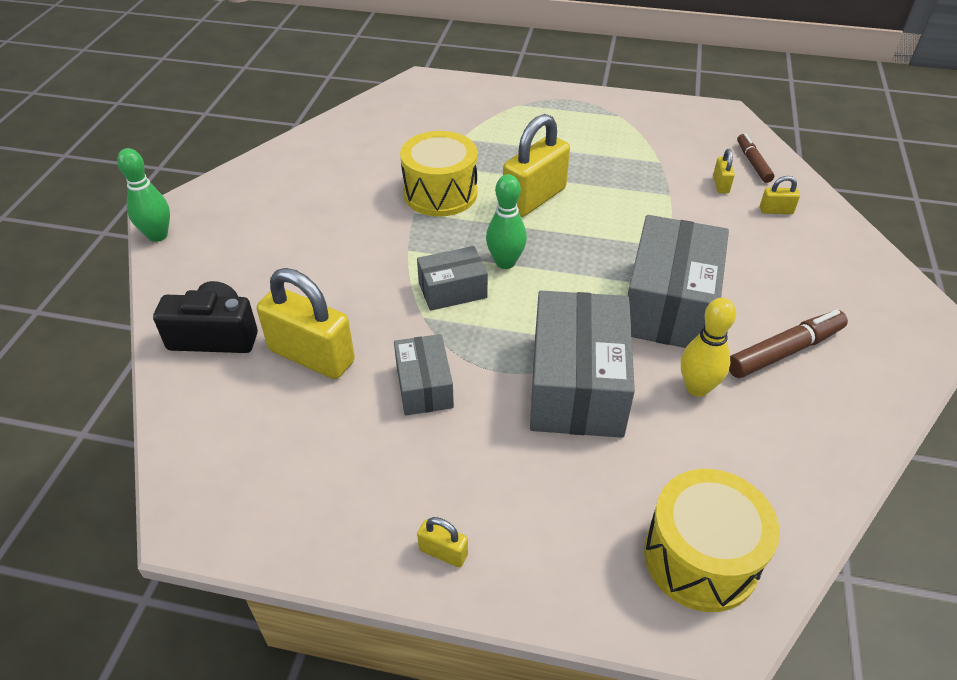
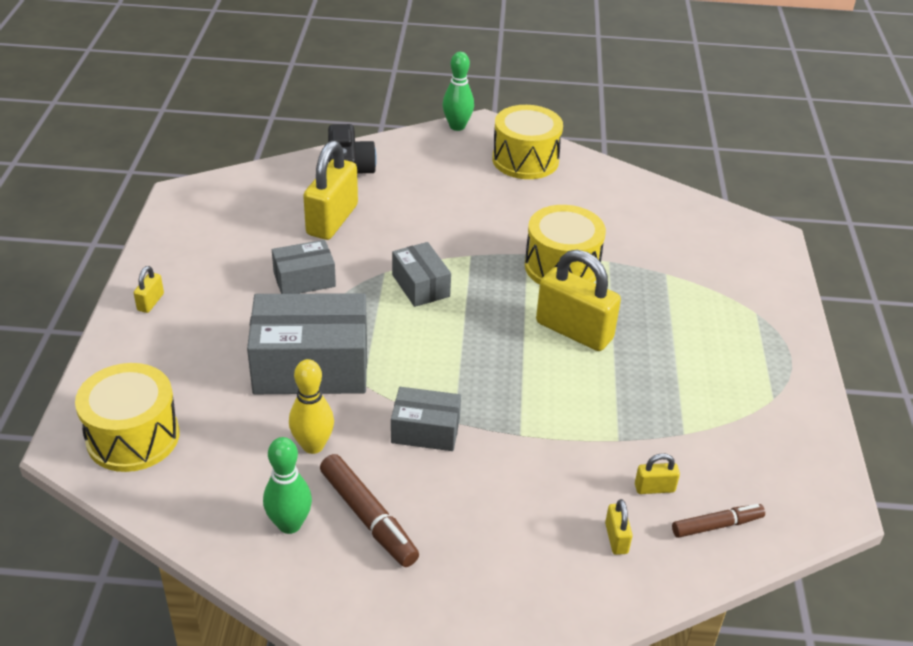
camera: 80 degrees right, 5 degrees down
(251, 194) = (525, 160): none -> yellow drum
(505, 262) = (466, 315): green bowling pin -> green bowling pin (289, 524)
(669, 304) = (425, 430): grey box -> grey box, size x0.54

